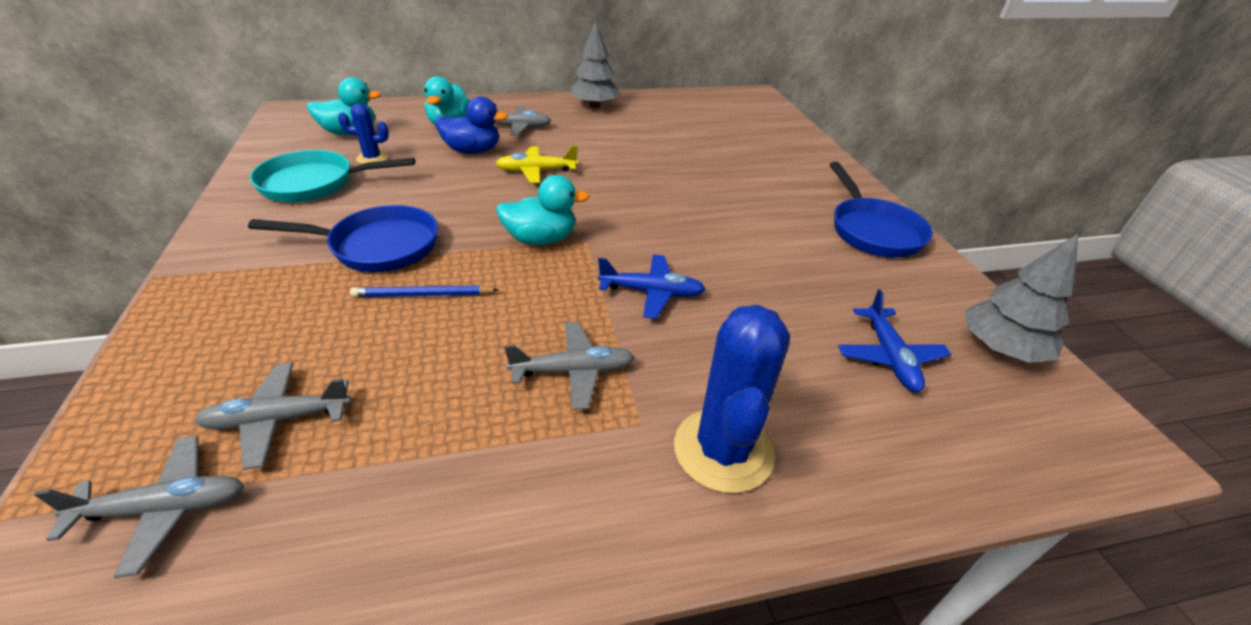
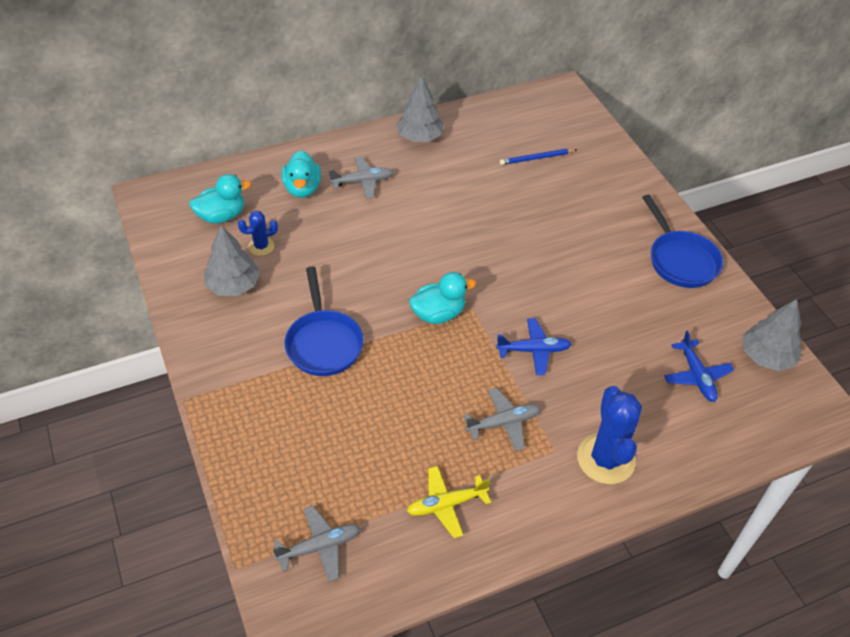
camera: 10 degrees left, 10 degrees up
(278, 420) = (344, 487): grey plane -> none
(314, 183) = (233, 285): turquoise pan -> grey tree
(378, 246) = (323, 343): blue pan -> blue pan turned 90 degrees clockwise
(423, 295) = (379, 381): blue pencil -> blue pencil (536, 158)
(472, 151) = (340, 221): blue duck -> none
(536, 171) = (404, 238): yellow plane -> yellow plane (446, 504)

